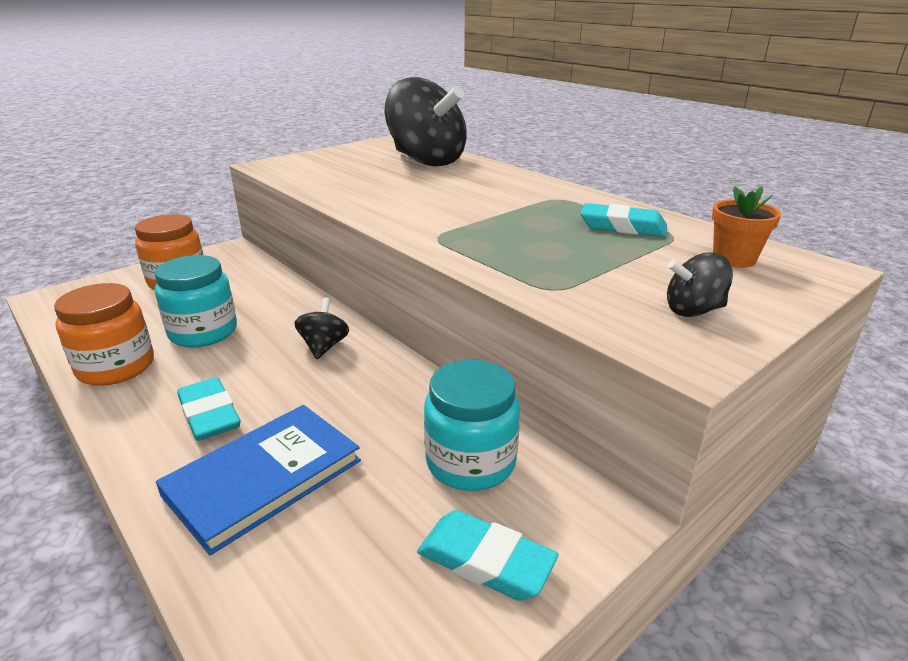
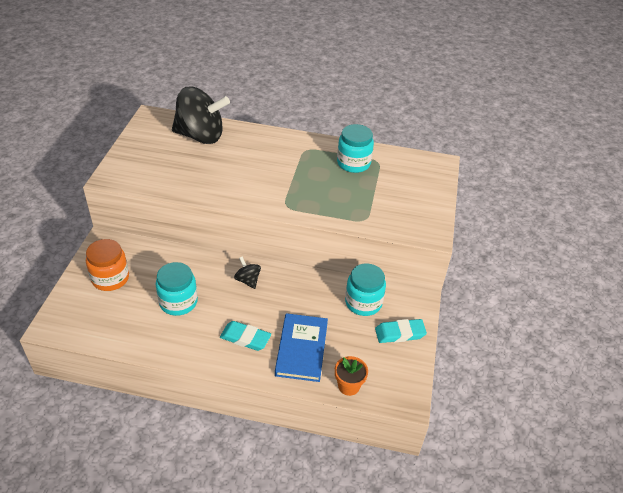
camera: 40 degrees left, 15 degrees up
(116, 367) = (166, 341): orange jar -> none
(622, 227) = (353, 163): turquoise eraser -> turquoise jar
(693, 310) = (418, 210): black spinning top -> none
(734, 259) = (409, 170): orange flower pot -> orange flower pot (348, 386)

